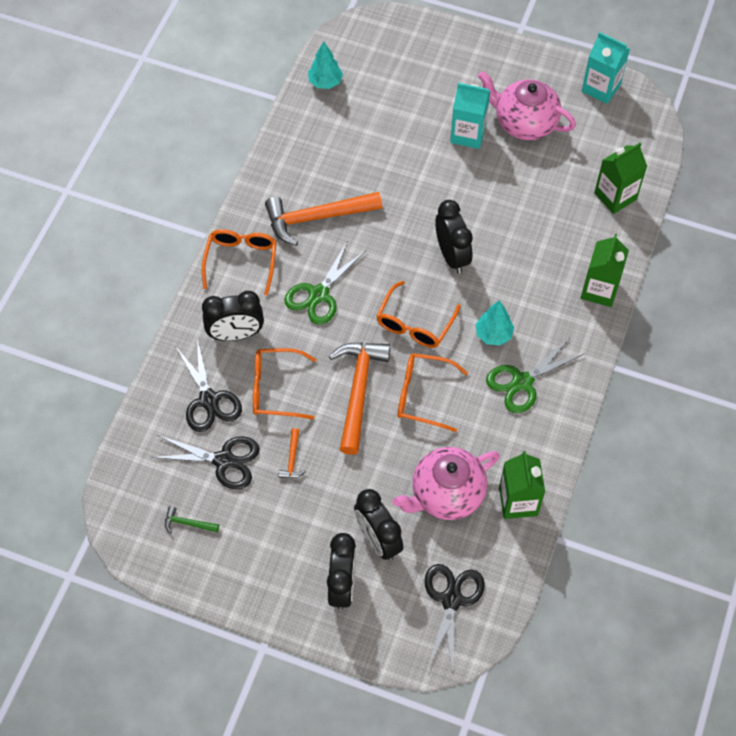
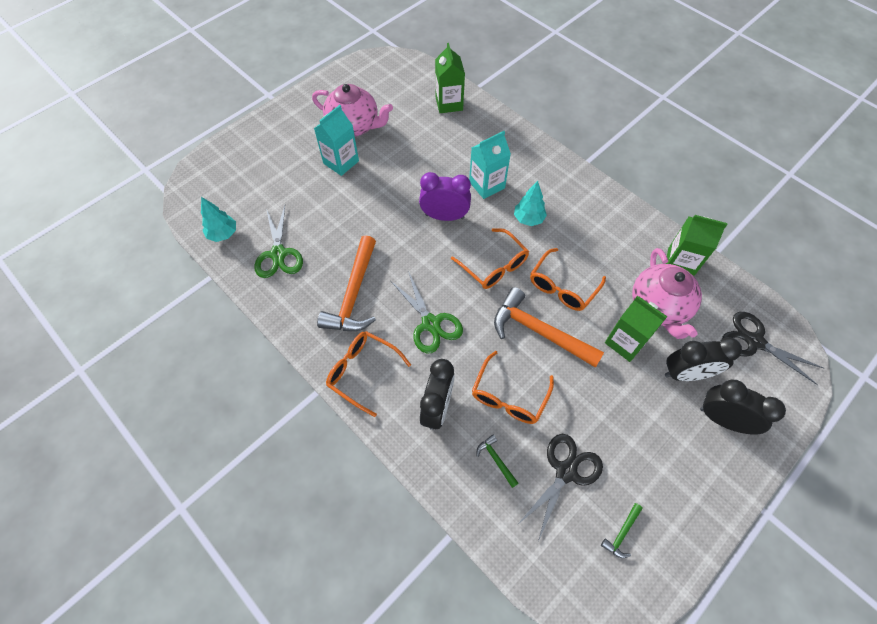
camera: 65 degrees left, 0 degrees up
(209, 400) = (496, 459): black scissors -> green hammer
(292, 459) = (586, 410): orange hammer -> none
(452, 256) = (444, 216): black clock -> purple clock
(522, 382) = (578, 218): green scissors -> green scissors (278, 254)
(524, 123) = (354, 126): pink teapot -> pink teapot turned 120 degrees counterclockwise
(599, 290) = (521, 143): green carton -> green carton (625, 342)
(601, 88) = (354, 74): turquoise carton -> turquoise carton (487, 185)

